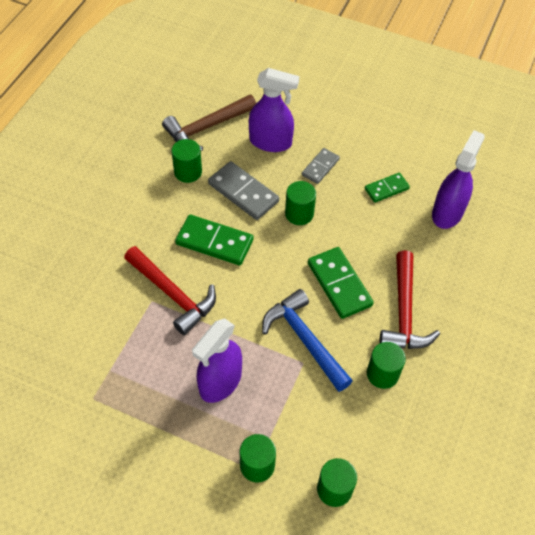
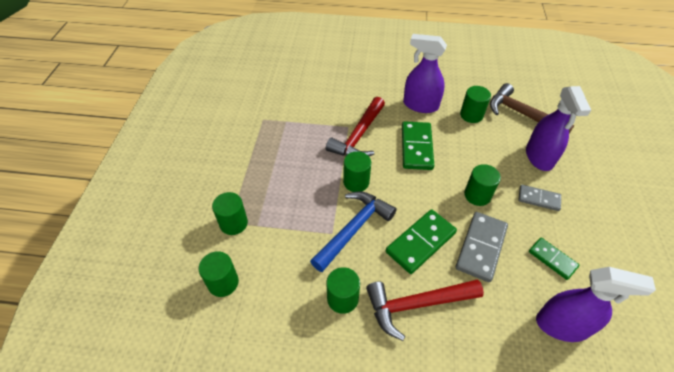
camera: 75 degrees right, 5 degrees down
(220, 382) = (296, 183): purple spray bottle -> purple spray bottle (420, 105)
(242, 318) = (356, 182): none -> green cylinder
(243, 192) = (474, 152): grey domino -> grey domino (481, 247)

